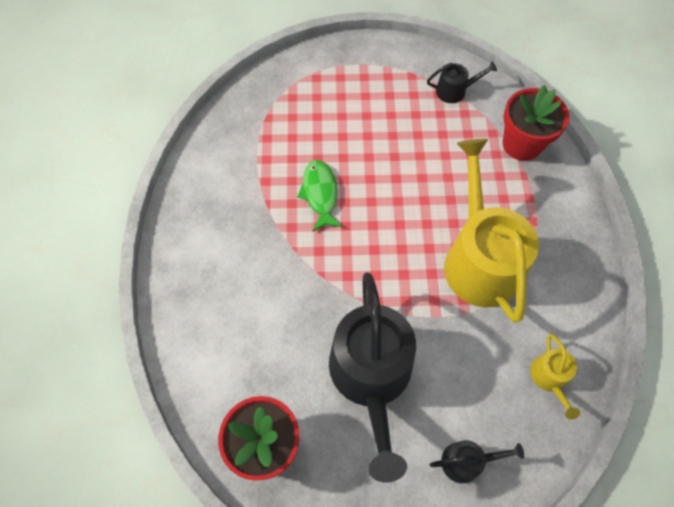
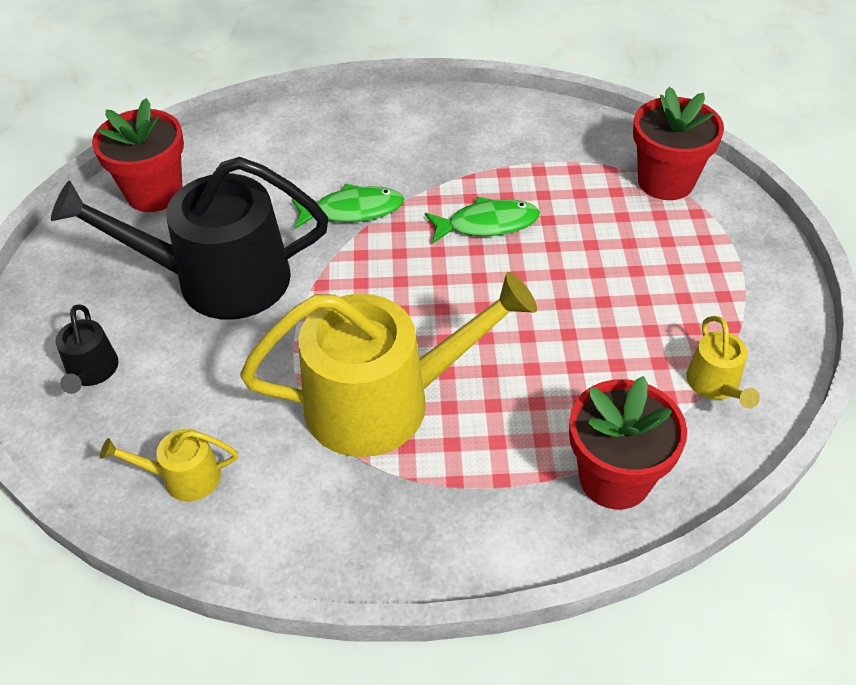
camera: 90 degrees right, 15 degrees down
(284, 89) = (665, 181): none -> red flower pot
(300, 282) = (352, 210): none -> green fish
(455, 91) = (715, 384): black watering can -> yellow watering can

